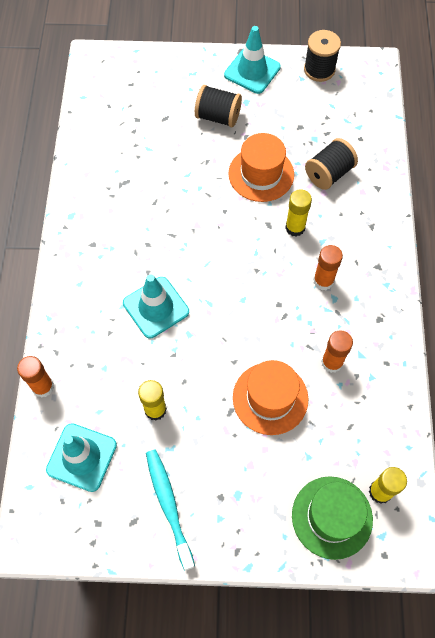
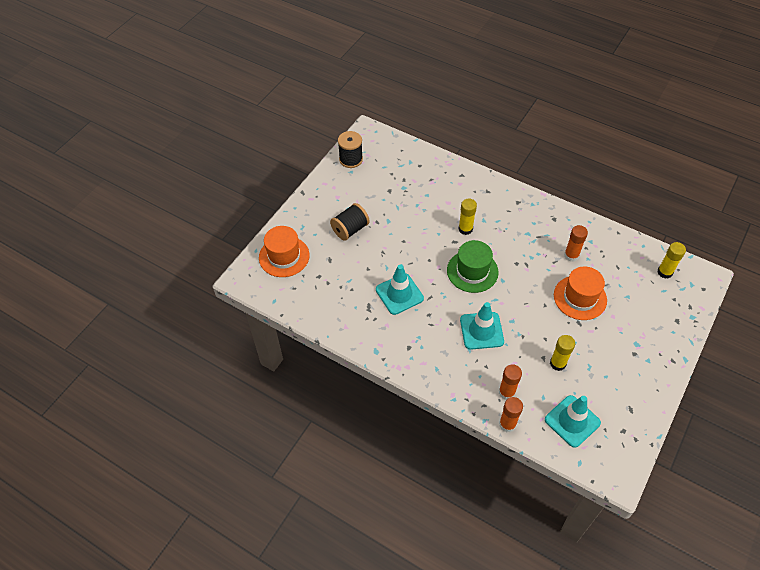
camera: 60 degrees left, 10 degrees down
(168, 505) = (628, 384): turquoise toothbrush -> none
(252, 71) = (325, 194): turquoise traffic cone -> turquoise traffic cone (399, 294)
(261, 174) = (413, 227): orange hat -> orange hat (284, 256)
(323, 281) = (512, 233): orange glue stick -> orange glue stick (506, 392)
(328, 174) = (436, 193): black spool -> none
(332, 517) = (670, 302): green hat -> green hat (472, 271)

